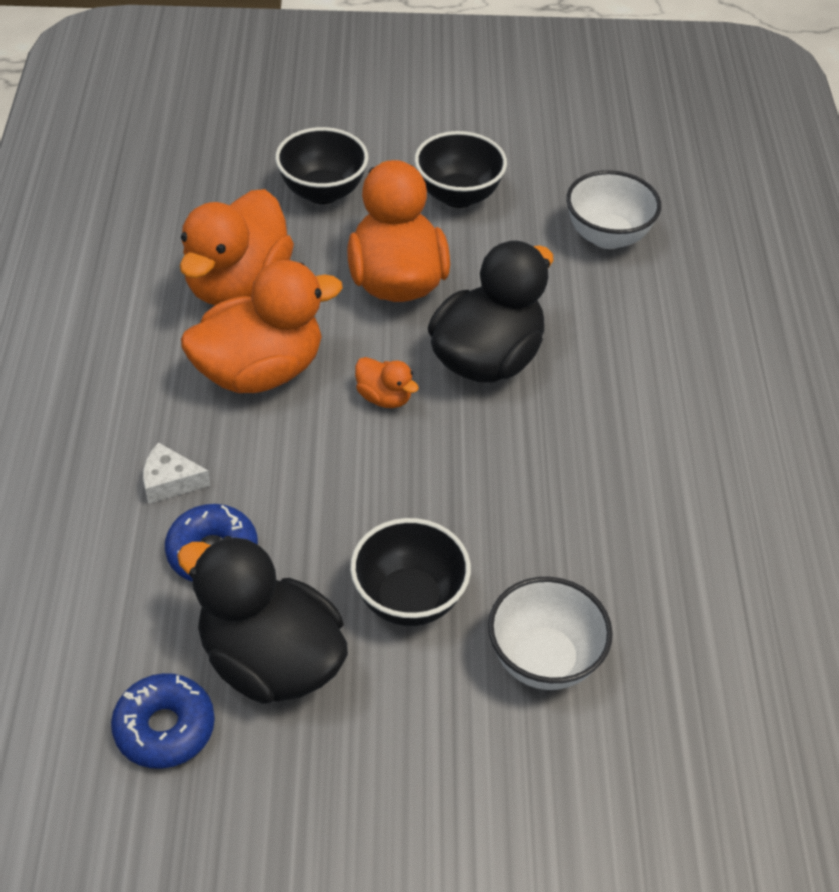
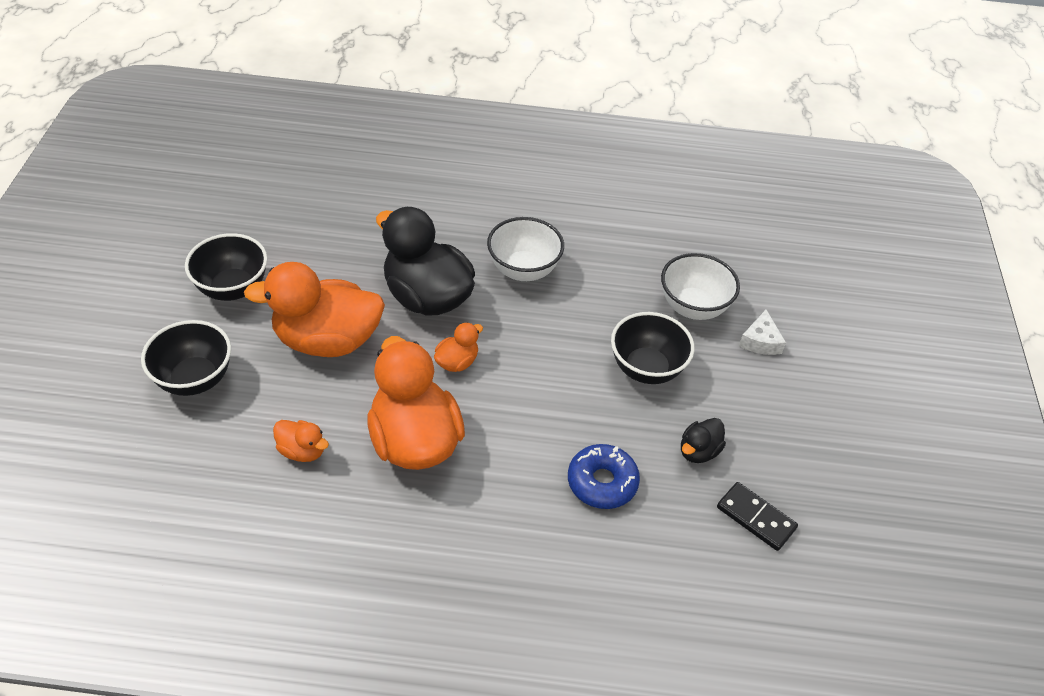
camera: 85 degrees left, 0 degrees up
(164, 728) = (756, 518): blue donut -> black domino
(170, 481) = (528, 509): white cheese -> white cheese (760, 341)
(237, 284) = (302, 451): orange duck -> orange duck, size x0.45
(270, 661) = (698, 451): black duck -> black duck, size x0.45
(607, 236) = (311, 210): white bowl -> white bowl (523, 270)

